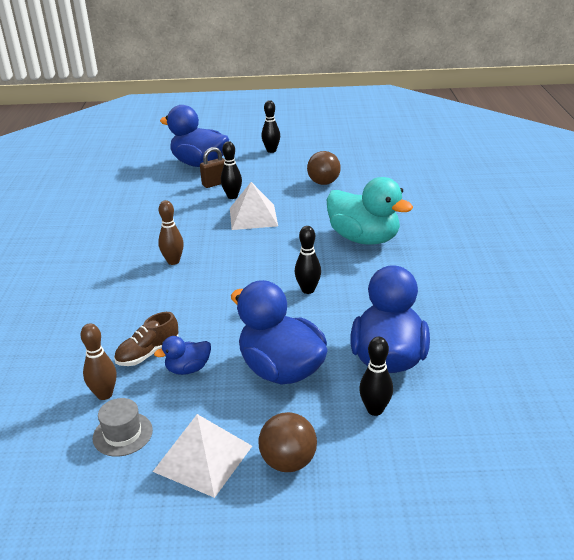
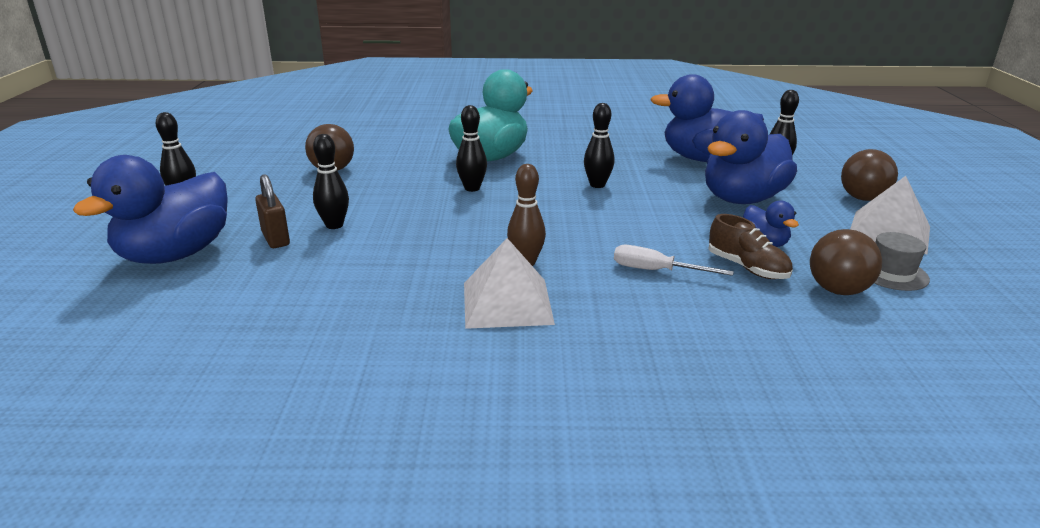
camera: 90 degrees left, 5 degrees down
(104, 394) = (838, 290): brown bowling pin -> brown ball
(152, 311) = (656, 271): none -> white screwdriver
(253, 216) = (409, 211): white pyramid -> white pyramid (507, 302)
(294, 235) = (472, 188): none -> black bowling pin

